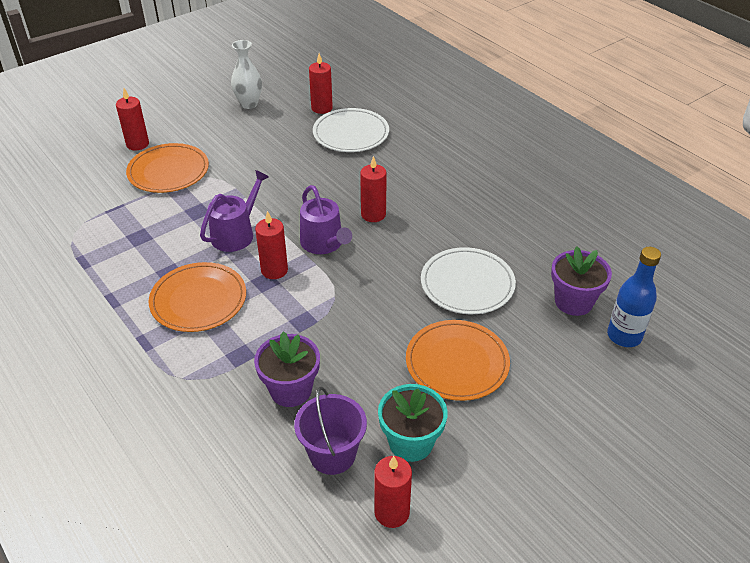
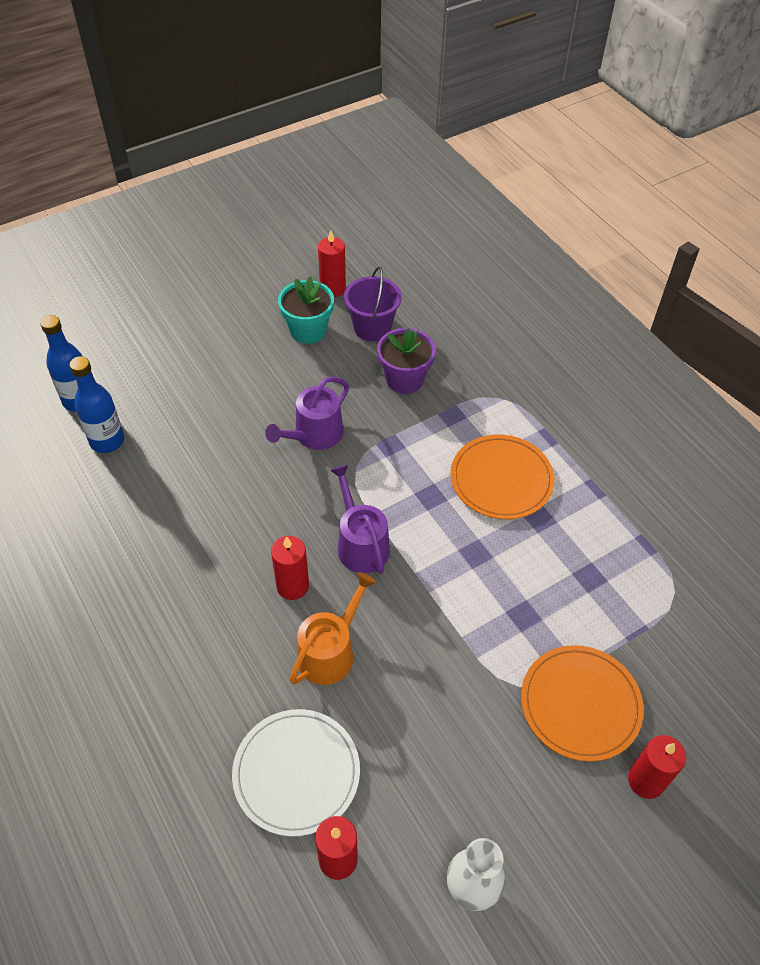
camera: 175 degrees left, 10 degrees up
(236, 234) = (469, 570): purple watering can -> purple watering can (314, 435)
(274, 270) = (420, 510): red candle -> none
(339, 183) = (330, 652): none -> orange watering can
(457, 363) = (249, 390): orange plate -> none
(467, 284) = (209, 472): white plate -> none
(573, 302) = (107, 441): purple flower pot -> blue bottle

